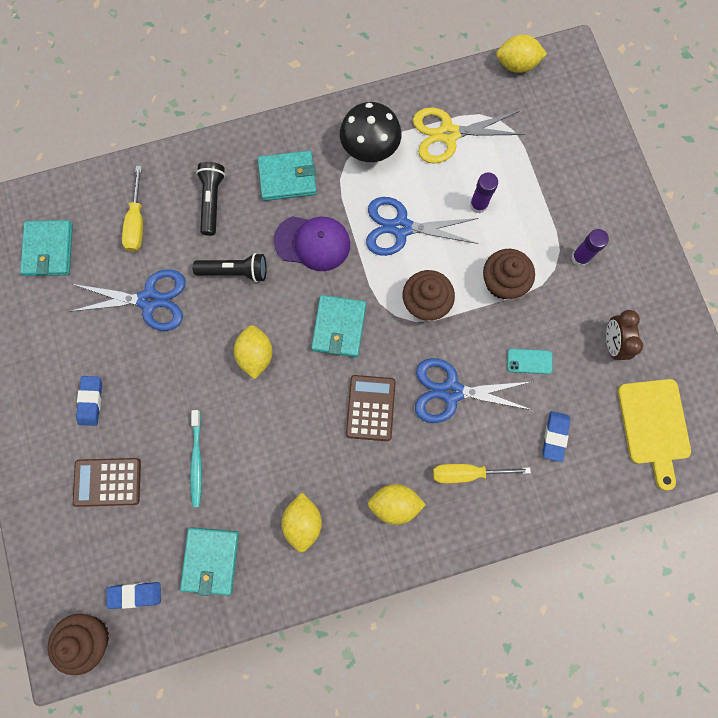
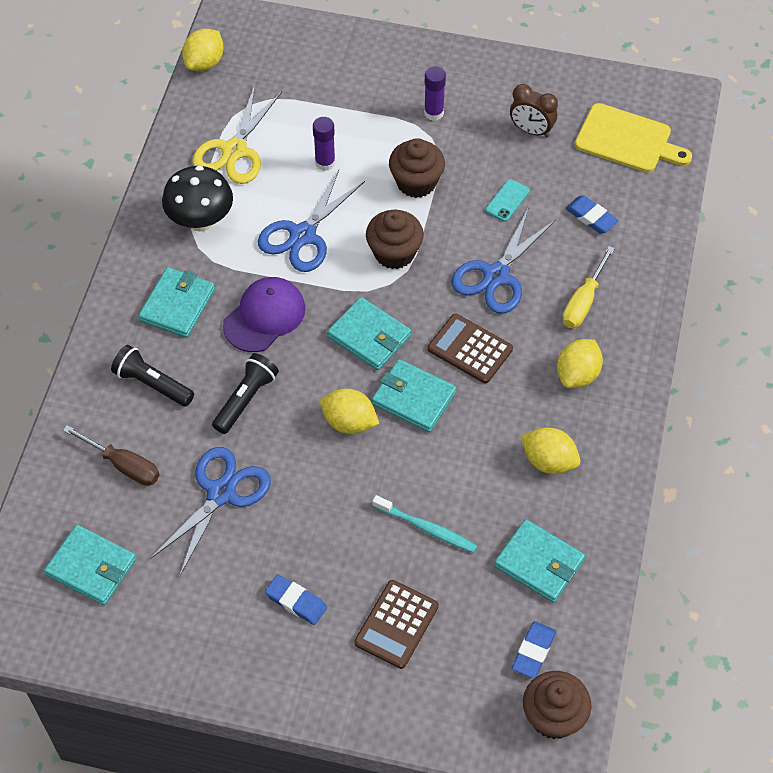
camera: 60 degrees left, 20 degrees down
(137, 222) = (123, 465): yellow screwdriver -> brown screwdriver
(302, 390) = (413, 398): none -> turquoise wallet

